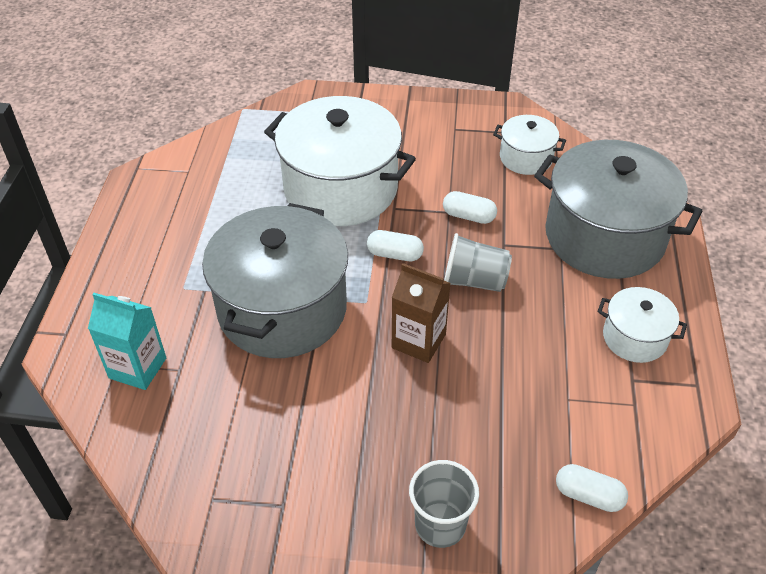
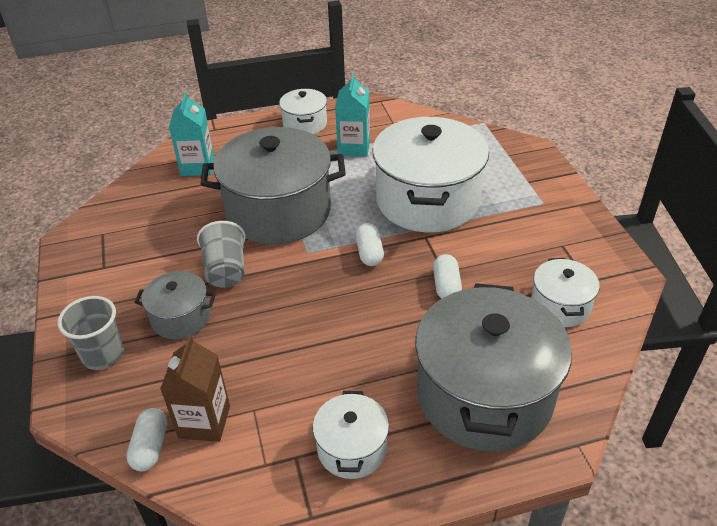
camera: 70 degrees right, 5 degrees down
(129, 243) = (305, 124): none -> white pot
(211, 215) = (354, 147): none -> turquoise carton
(414, 437) = (181, 318): none -> grey pot
(418, 341) = (279, 294): brown carton -> brown carton (204, 422)
(474, 281) = (366, 310): grey cup -> grey cup (226, 270)

